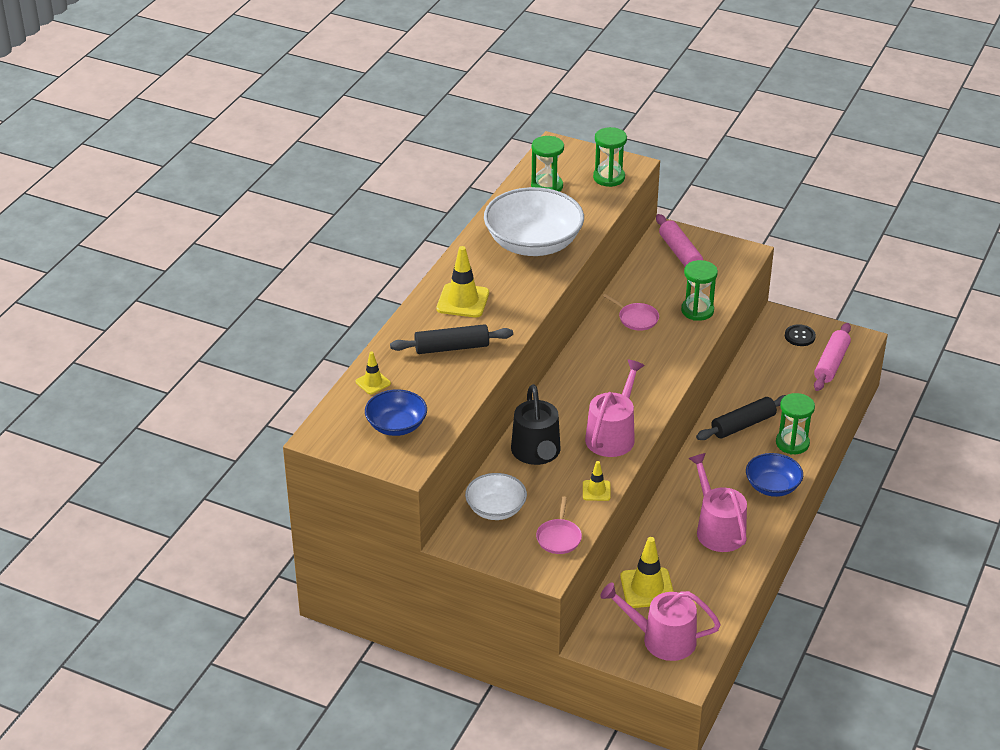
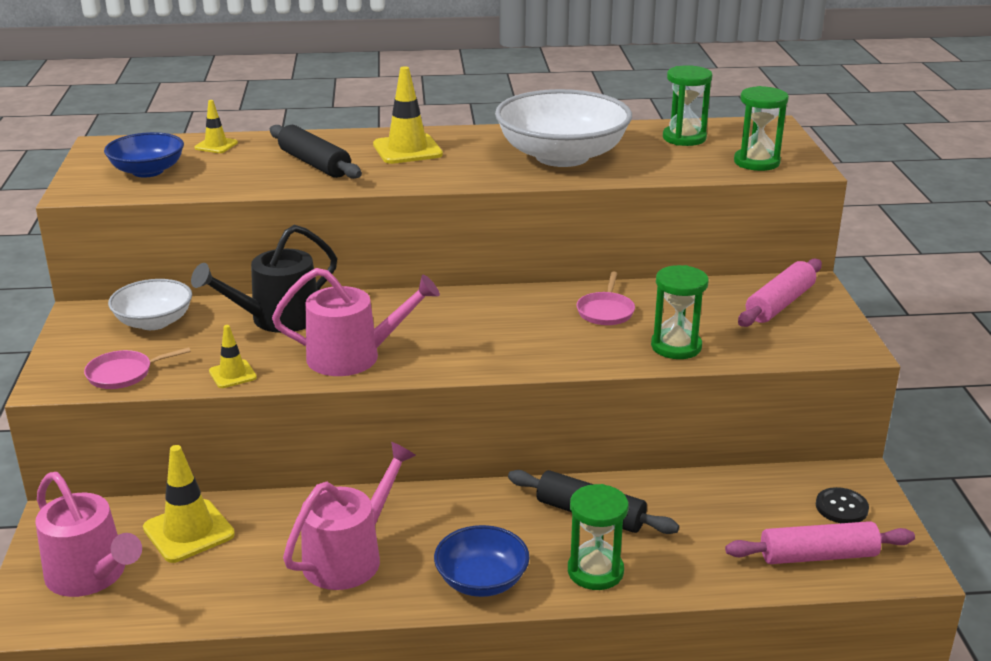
camera: 60 degrees right, 10 degrees down
(662, 639) = (91, 575): pink watering can -> pink watering can turned 150 degrees clockwise

